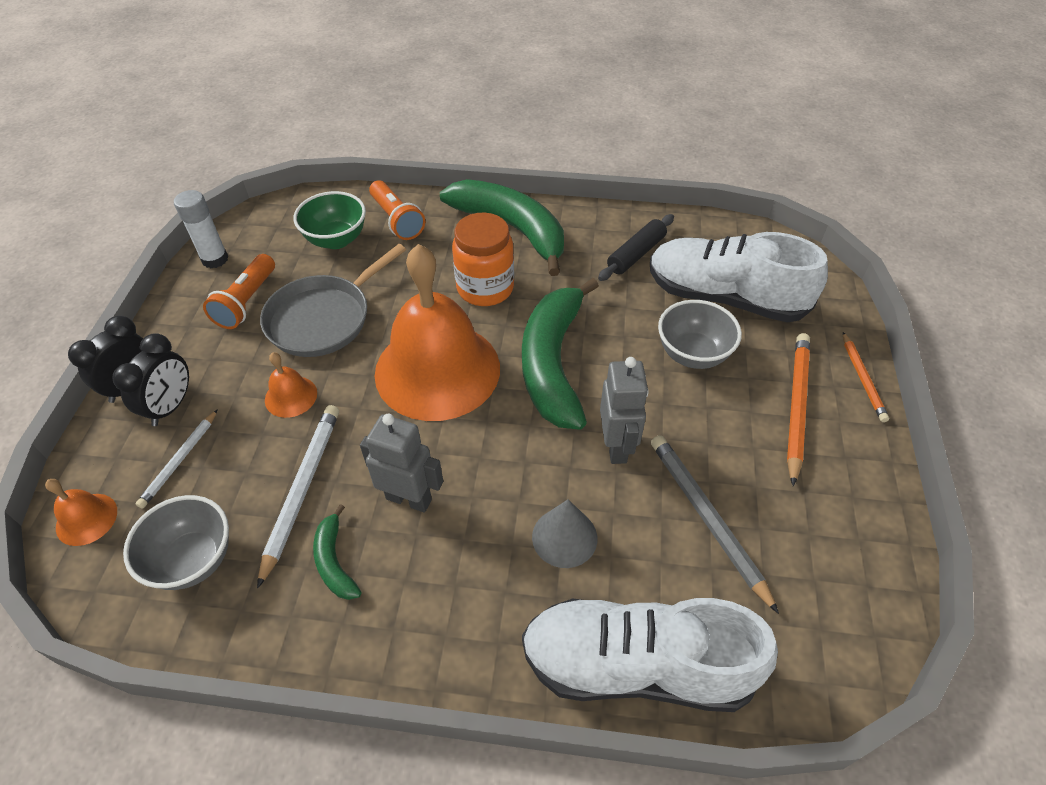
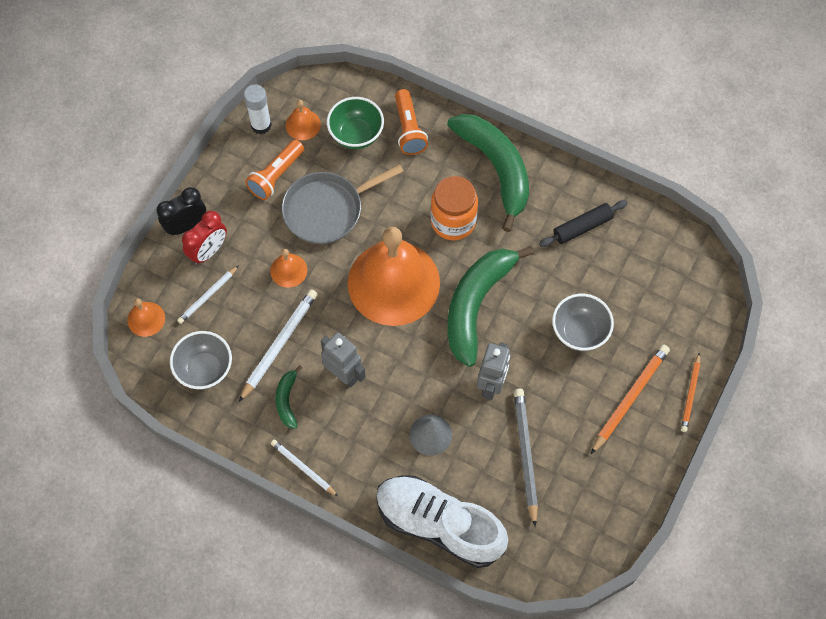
camera: 20 degrees right, 15 degrees up
(171, 406) = (208, 251): black clock -> red clock
(268, 246) = (303, 124): none -> orange bell
(390, 655) = (303, 468): none -> white pencil
(725, 297) = (630, 291): white shoe -> none

